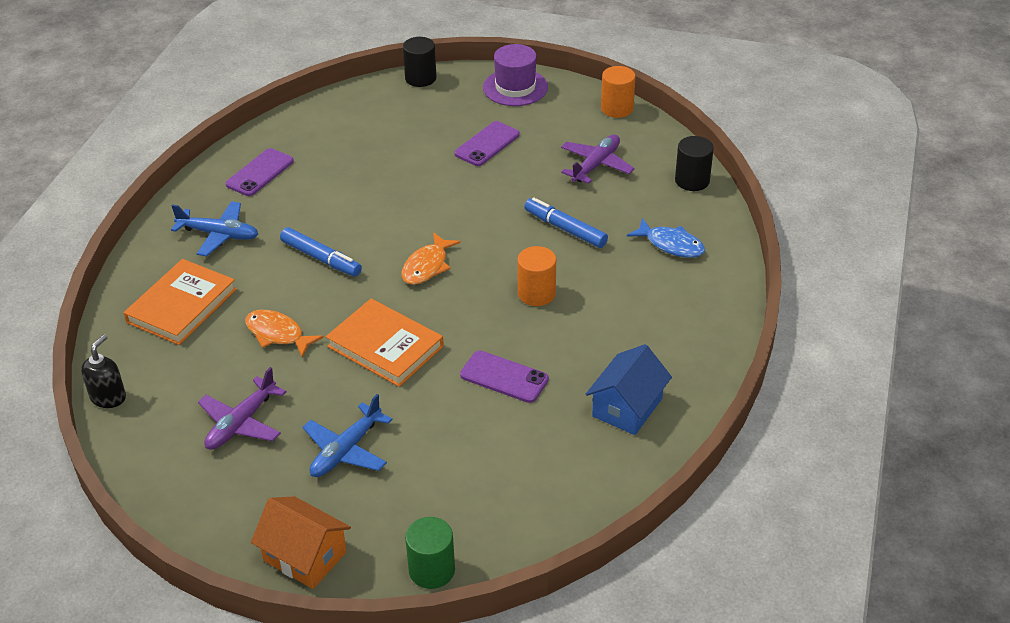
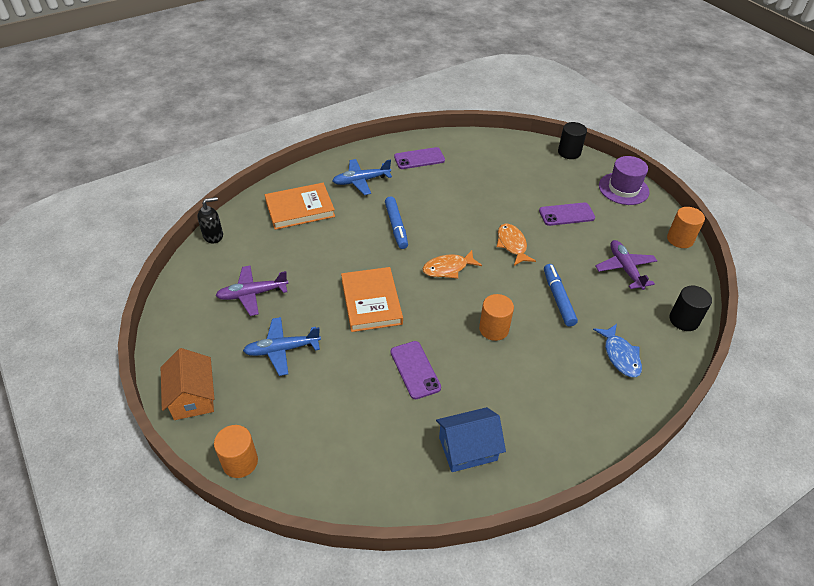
camera: 40 degrees right, 5 degrees up
(219, 235) = (361, 181): blue plane -> blue plane turned 105 degrees clockwise
(278, 334) = (326, 256): orange fish -> orange fish (512, 245)
(432, 570) = (240, 462): green cylinder -> orange cylinder
(596, 165) = (625, 268): purple plane -> purple plane turned 90 degrees counterclockwise

